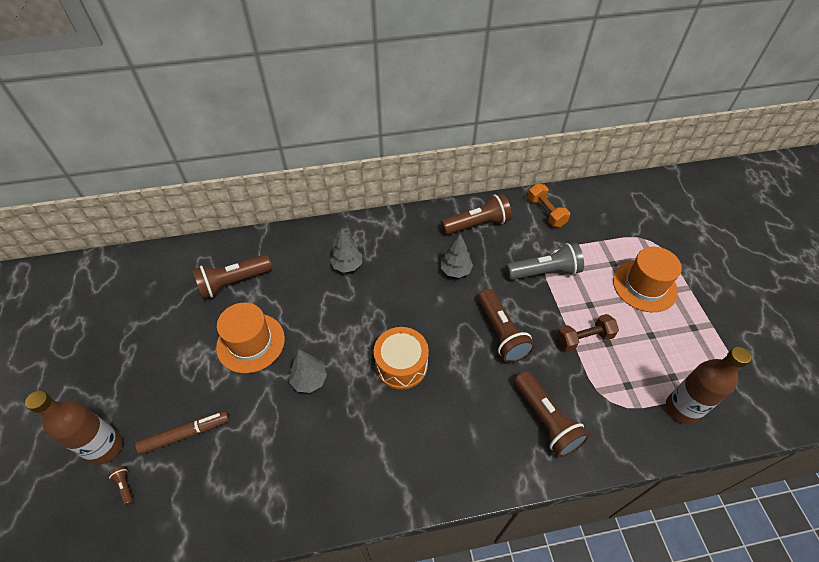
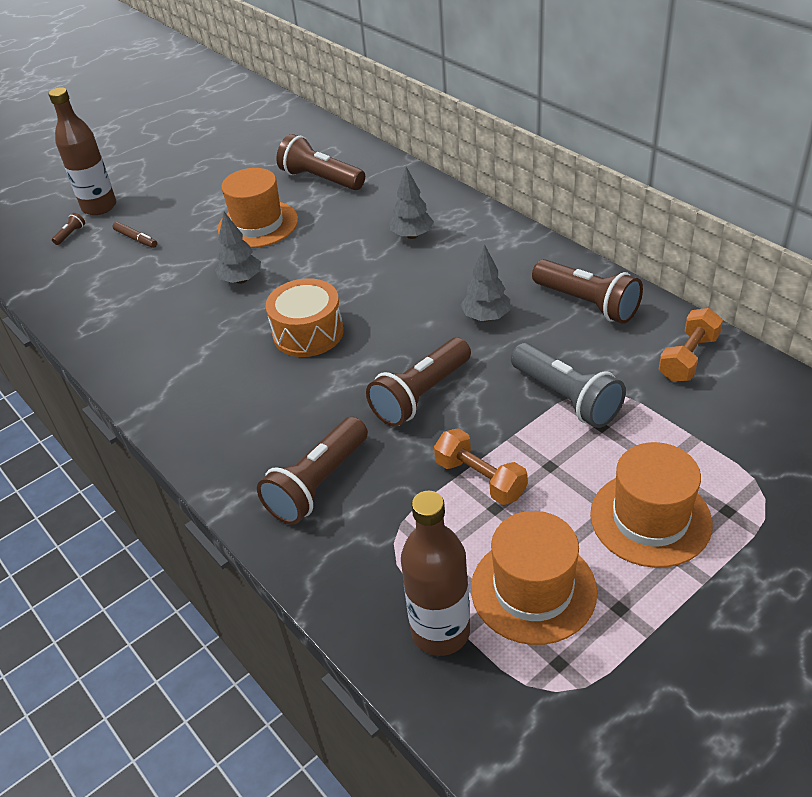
camera: 65 degrees right, 10 degrees down
(186, 434) = (136, 239): brown marker -> brown marker, size x0.64
(584, 339) = (480, 479): brown dumbbell -> orange dumbbell
(669, 355) = (533, 589): none -> orange hat

